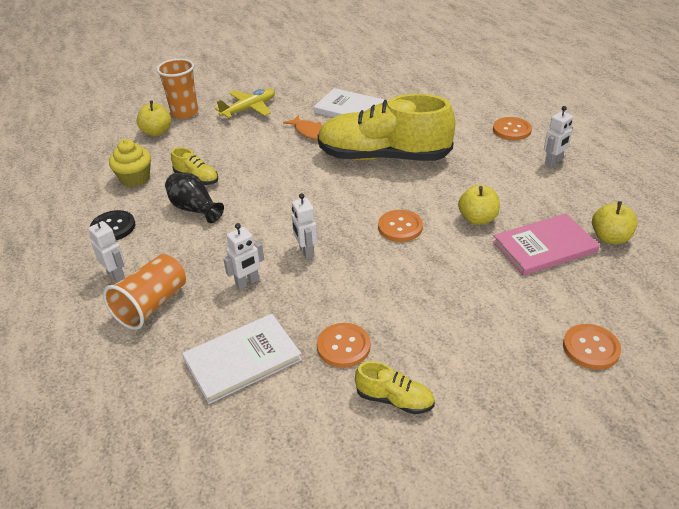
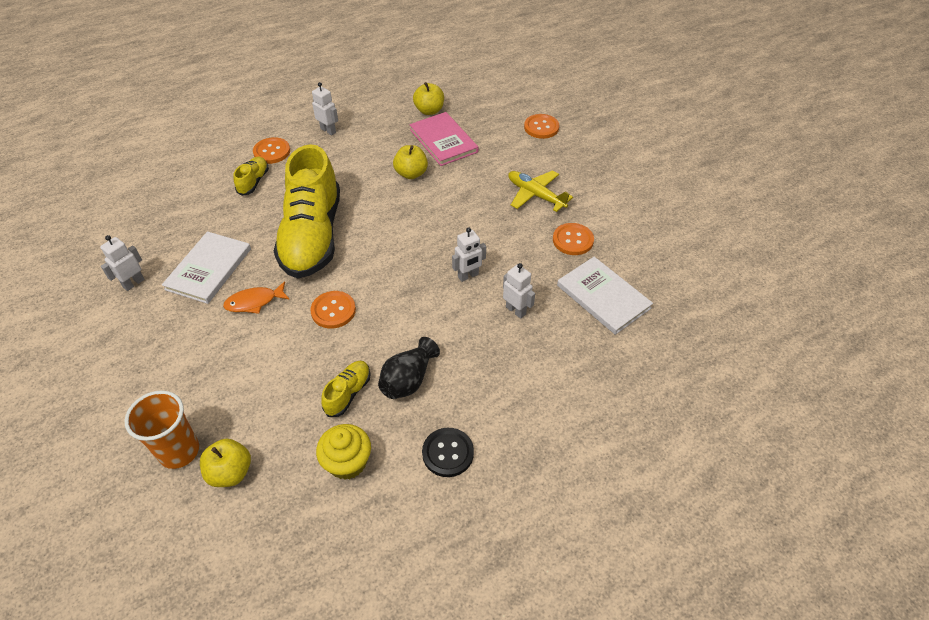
camera: 100 degrees left, 10 degrees up
(116, 275) = (526, 421): white robot -> white robot (133, 283)
(152, 305) = (559, 376): orange cup -> none
(249, 109) = (184, 373): yellow plane -> yellow plane (535, 195)
(309, 132) = (254, 302): orange fish -> orange fish turned 150 degrees counterclockwise
(394, 399) = (612, 211): yellow shoe -> yellow shoe (253, 182)
(400, 227) = (426, 218): orange button -> orange button (333, 311)

